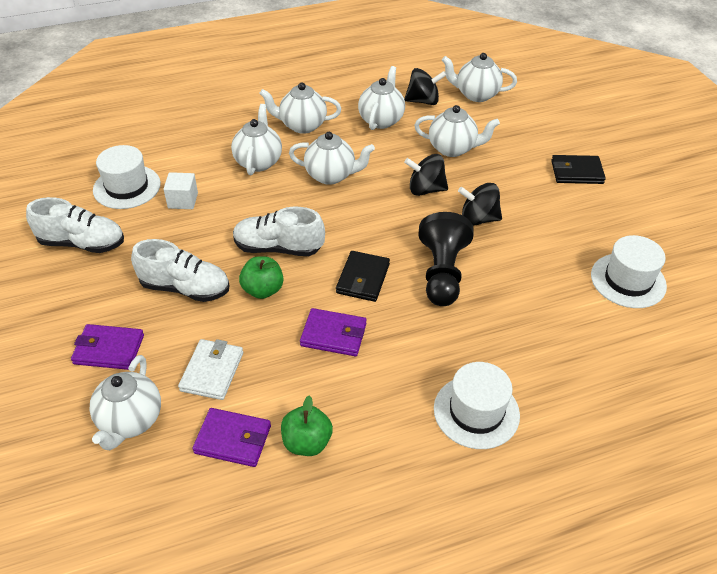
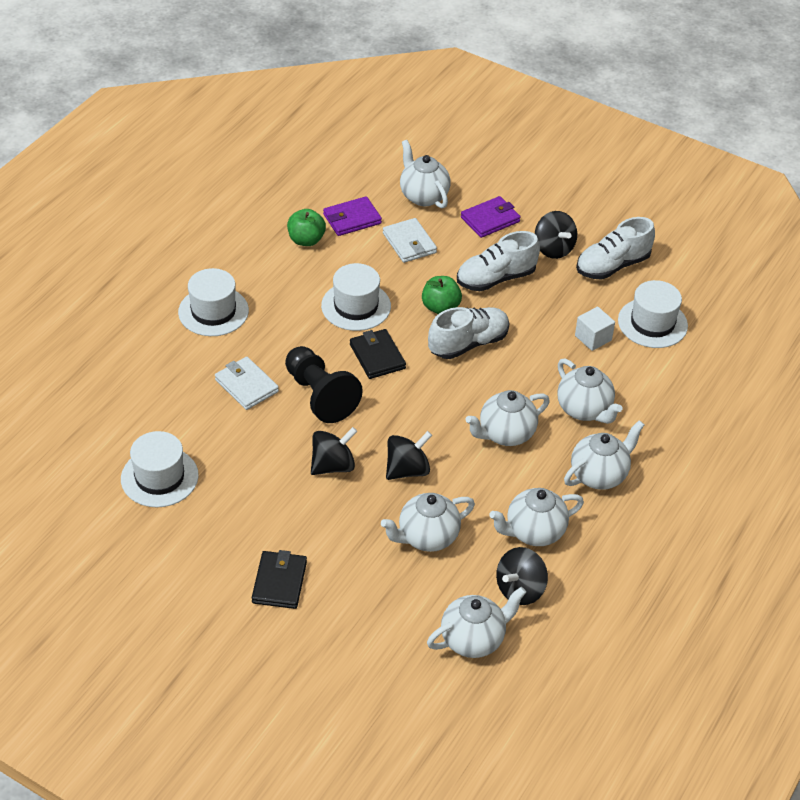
camera: 140 degrees right, 0 degrees up
(101, 286) = (553, 249): none -> black spinning top
(333, 334) = (356, 306): purple wallet -> white hat
(381, 120) = (534, 532): white teapot -> white teapot turned 90 degrees clockwise
(499, 316) = (246, 386): none -> white wallet
(577, 172) = (279, 582): black wallet -> black wallet turned 45 degrees counterclockwise

